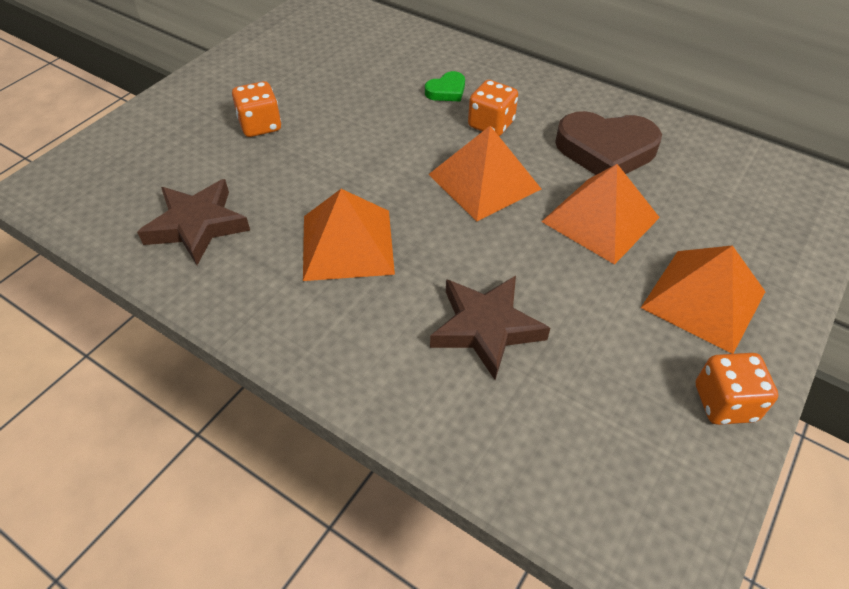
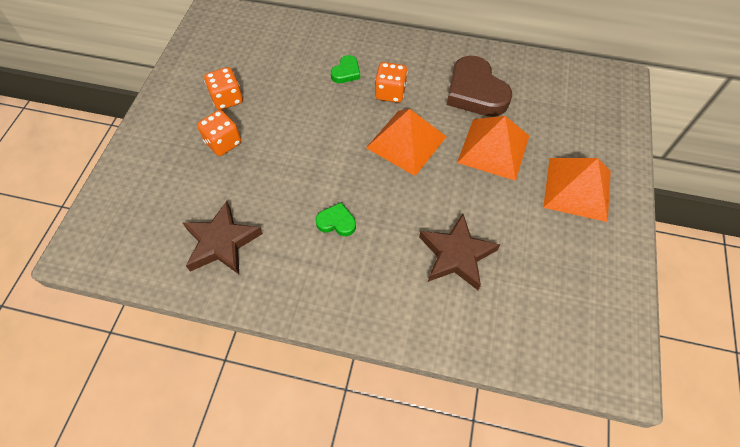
camera: 20 degrees left, 10 degrees up
(347, 244) = (336, 222): orange pyramid -> green heart
(605, 150) = (475, 92): brown heart -> brown heart turned 75 degrees clockwise
(724, 403) = (614, 257): orange dice -> orange dice (227, 99)

